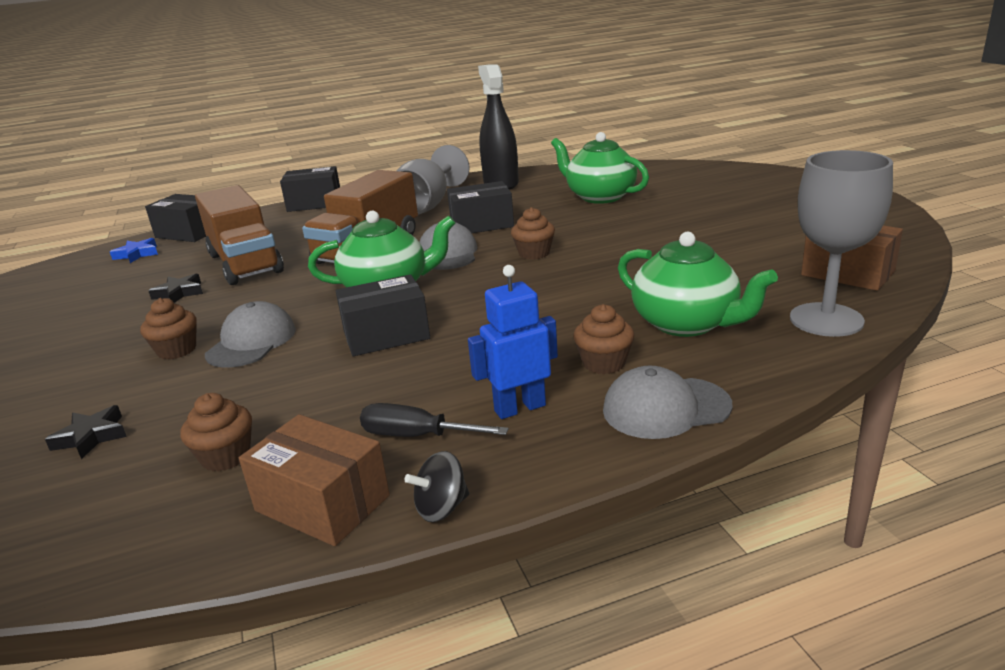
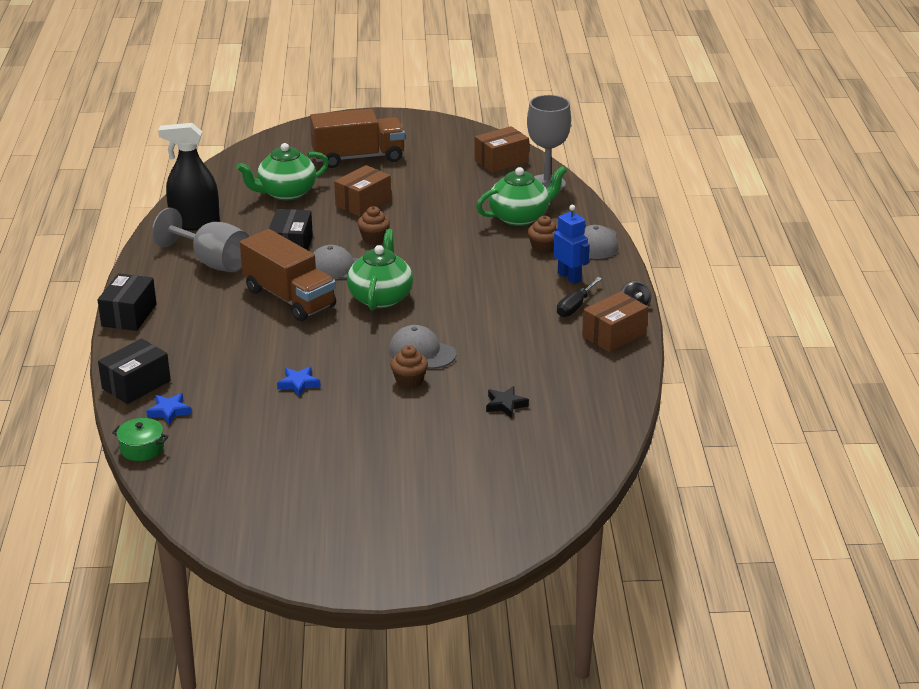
camera: 75 degrees left, 5 degrees up
(73, 260) = (142, 448): none -> green pot
(179, 293) = (298, 384): black star -> blue star
(226, 456) = (557, 360): brown cupcake -> none
(245, 263) = (261, 354): brown truck -> brown truck (358, 157)
(386, 335) = (455, 304): black box -> none
(519, 408) = (569, 277): blue robot -> blue robot turned 150 degrees clockwise
(617, 230) = (363, 203): none -> brown box

